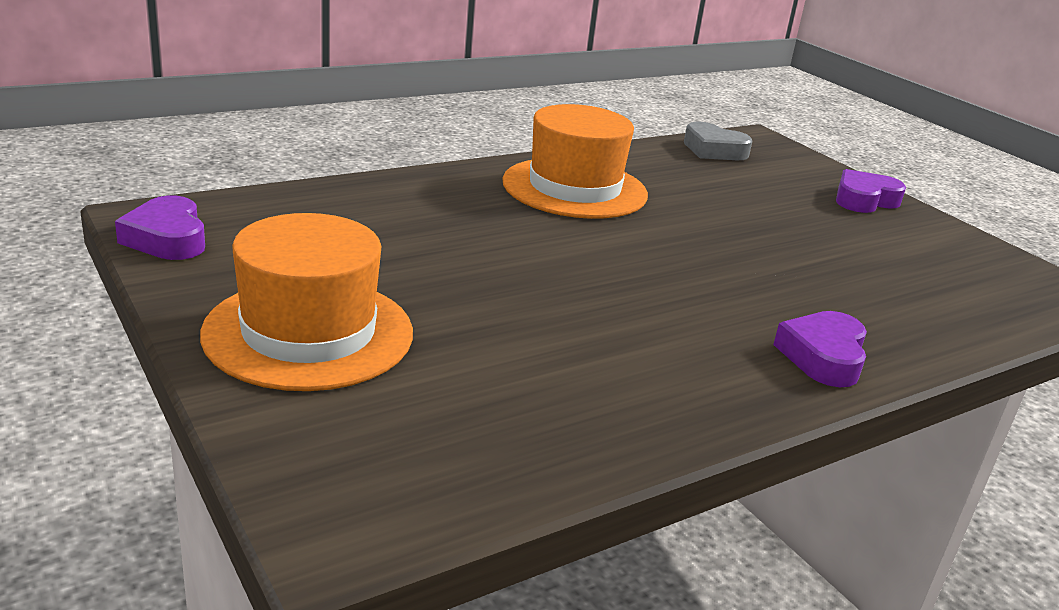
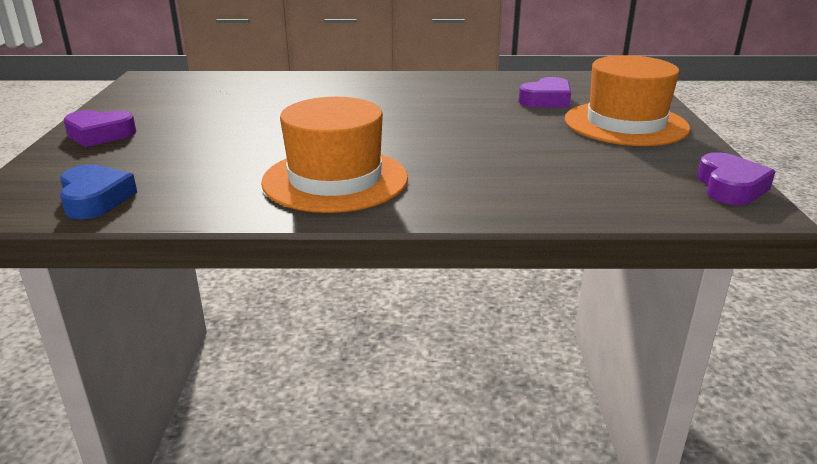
camera: 145 degrees left, 0 degrees up
(713, 150) = (95, 199): grey heart -> blue heart
(823, 357) = (357, 82): purple heart -> purple heart (546, 100)

